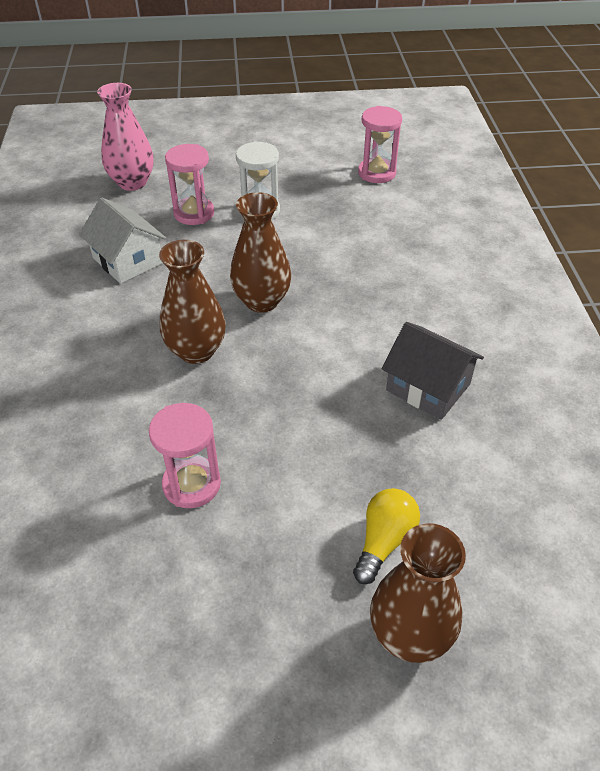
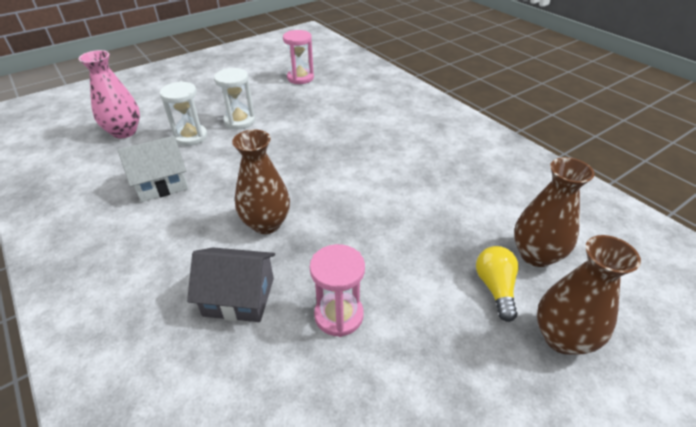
camera: 30 degrees left, 5 degrees down
(127, 260) = (161, 183): white house -> white house turned 45 degrees counterclockwise
(194, 213) = (191, 137): pink hourglass -> white hourglass
(261, 301) = (287, 175): brown vase -> brown vase (536, 255)
(428, 387) = (438, 185): grey house -> grey house (239, 297)

